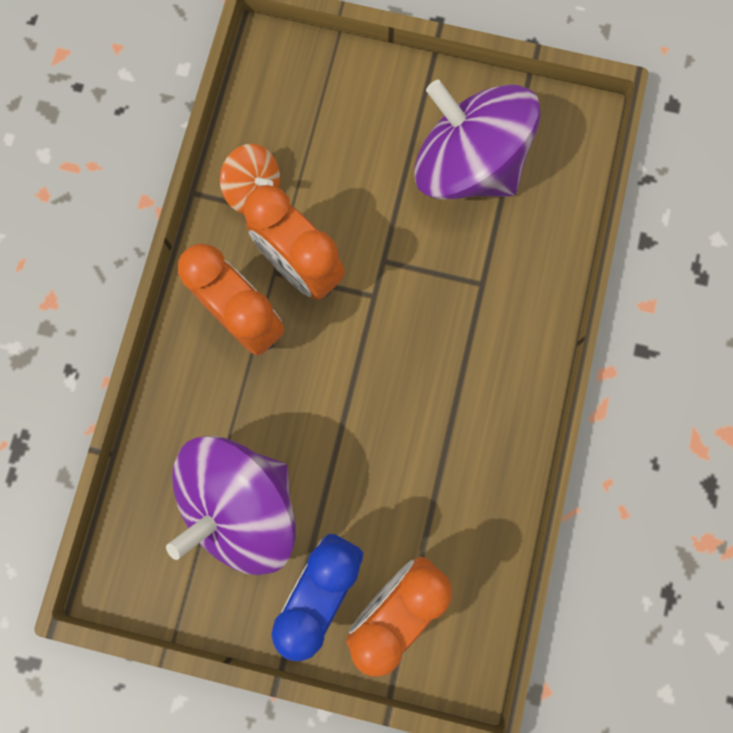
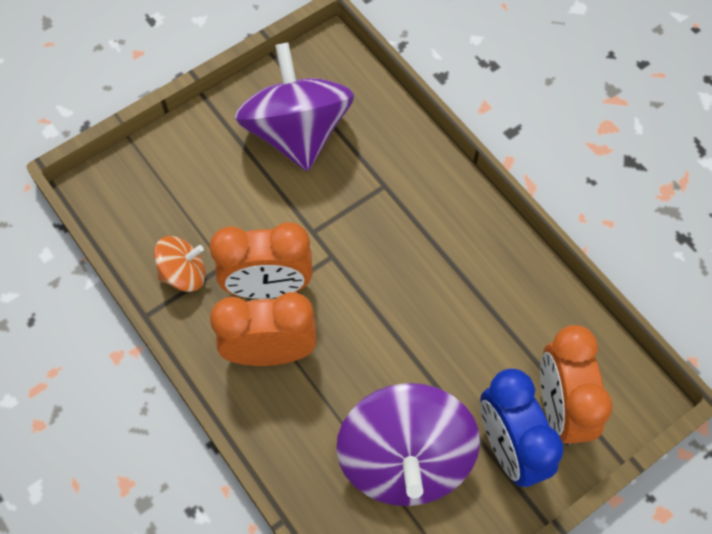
camera: 50 degrees left, 15 degrees down
(467, 166) = (297, 133): purple spinning top -> purple spinning top turned 90 degrees clockwise

